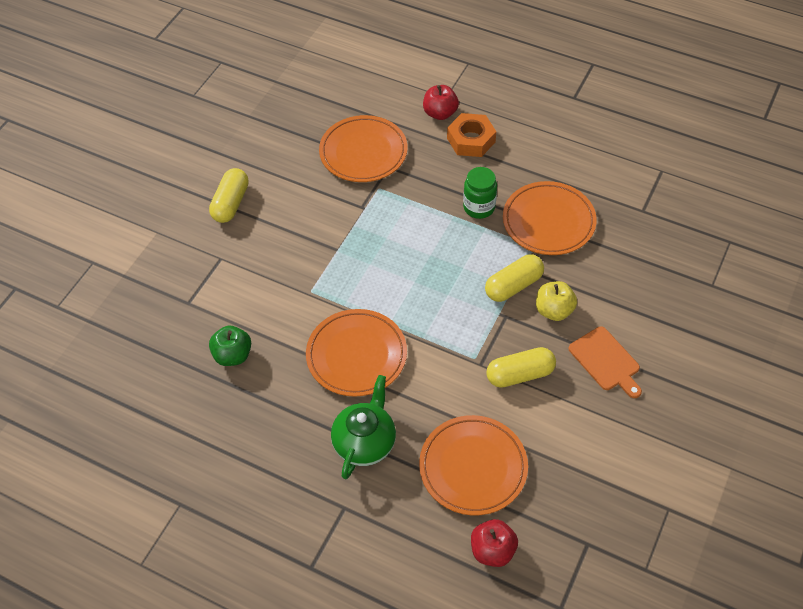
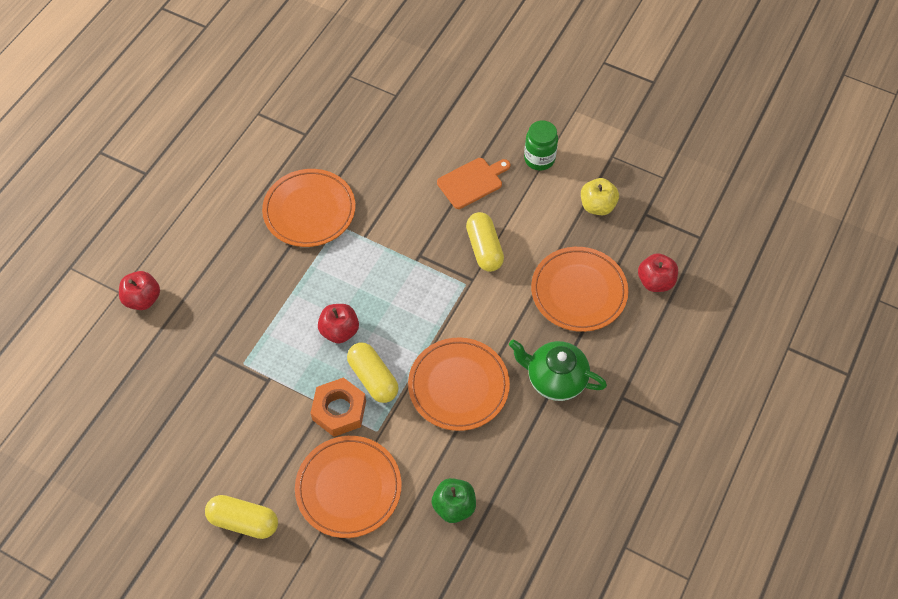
camera: 90 degrees left, 5 degrees up
(363, 152) = (188, 378): orange plate -> orange plate (348, 488)
(414, 255) = (339, 331): none -> red apple
(471, 140) = (189, 271): orange nut -> orange nut (339, 410)
(479, 207) = (283, 269): green jar -> green jar (539, 159)
(513, 285) = (384, 246): yellow capsule -> yellow capsule (373, 378)
(554, 310) = (415, 216): yellow apple -> yellow apple (597, 206)

